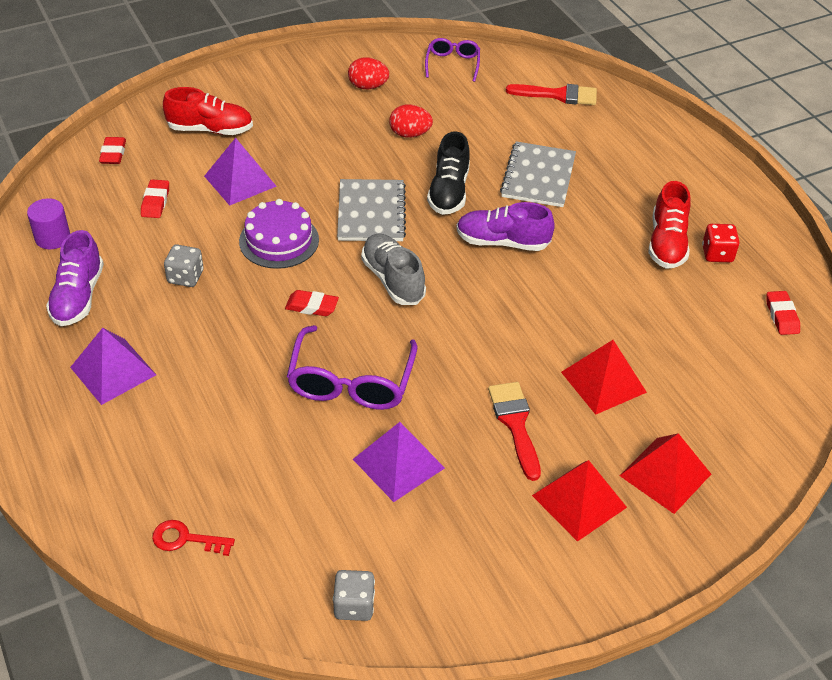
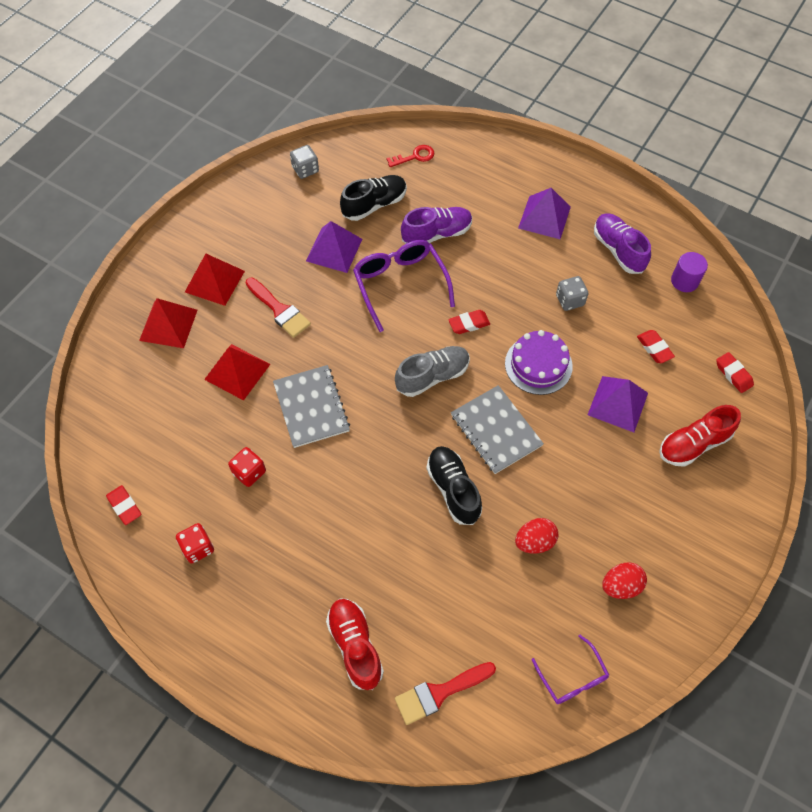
camera: 150 degrees right, 15 degrees up
(300, 497) = (374, 205): none -> black shoe
(393, 279) = (432, 376): grey shoe -> grey shoe turned 60 degrees counterclockwise
(502, 242) = (377, 459): purple shoe -> purple shoe (437, 234)
(538, 176) = (391, 554): grey notebook -> grey notebook (311, 407)
(637, 287) = (249, 472): none -> red dice
(667, 243) = (245, 536): red shoe -> red shoe (355, 646)

